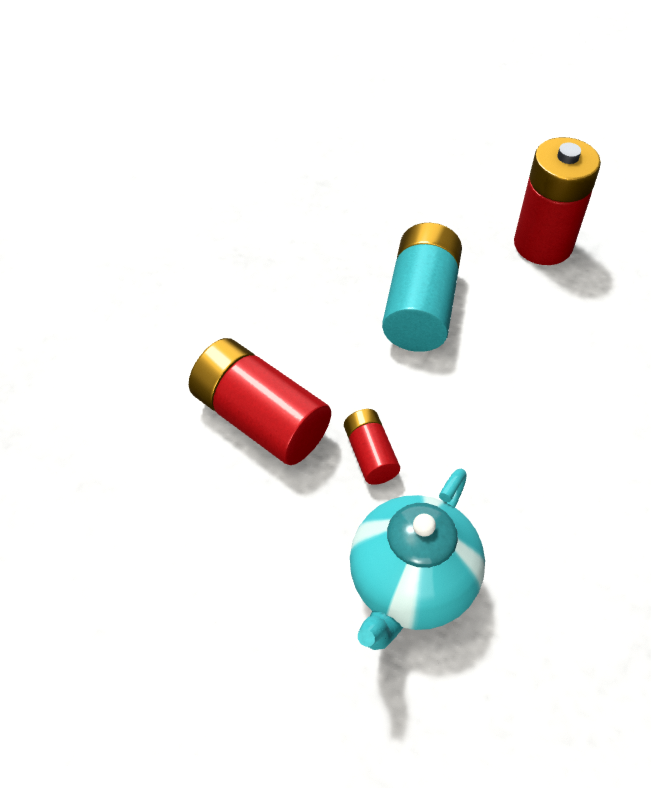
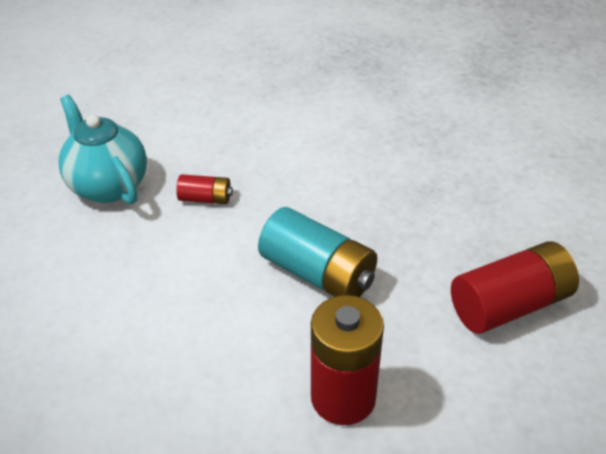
camera: 115 degrees right, 10 degrees down
(260, 419) = (270, 159): red battery -> red battery (509, 305)

